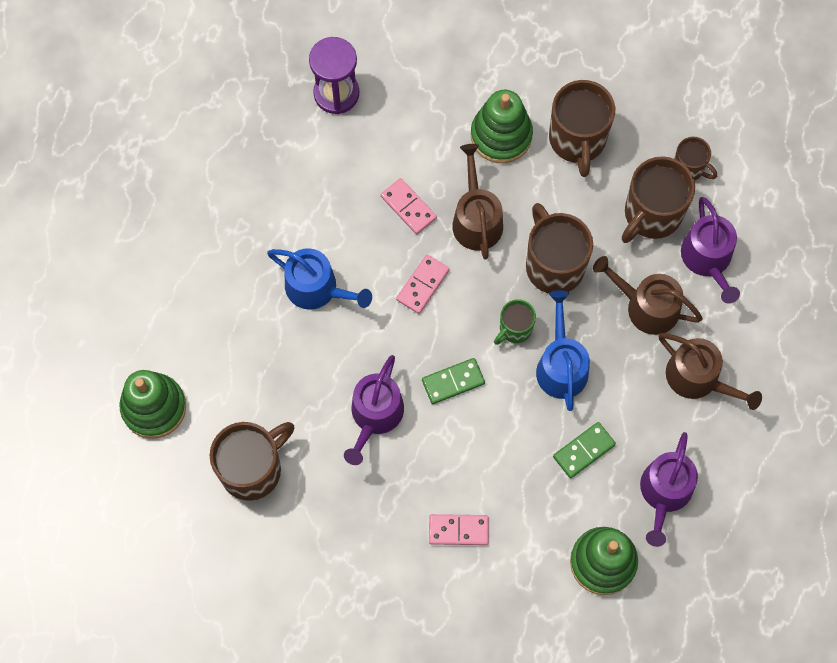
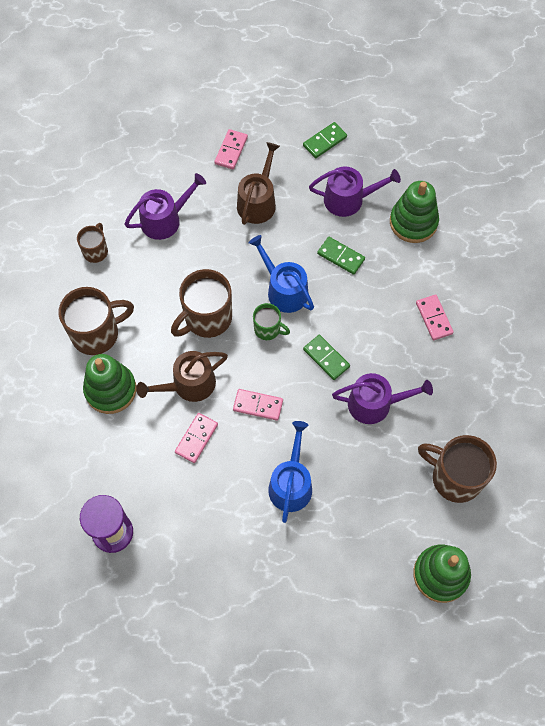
camera: 110 degrees left, 5 degrees down
(561, 365) = (284, 290): blue watering can -> blue watering can turned 75 degrees clockwise
(646, 306) = (216, 248): brown watering can -> none
(651, 214) = (142, 265): brown mug -> none
(765, 496) = (324, 141): none -> green domino
(788, 371) = (231, 150): none -> pink domino

